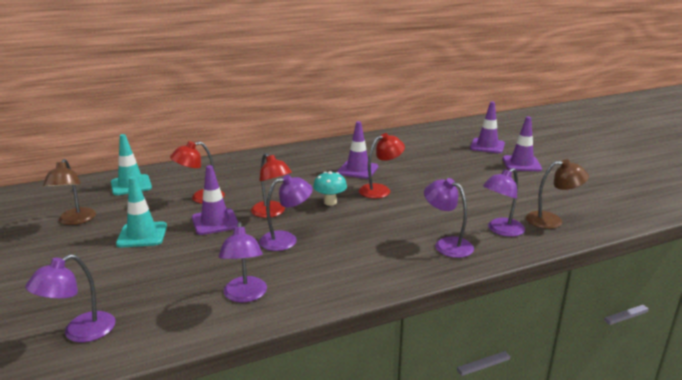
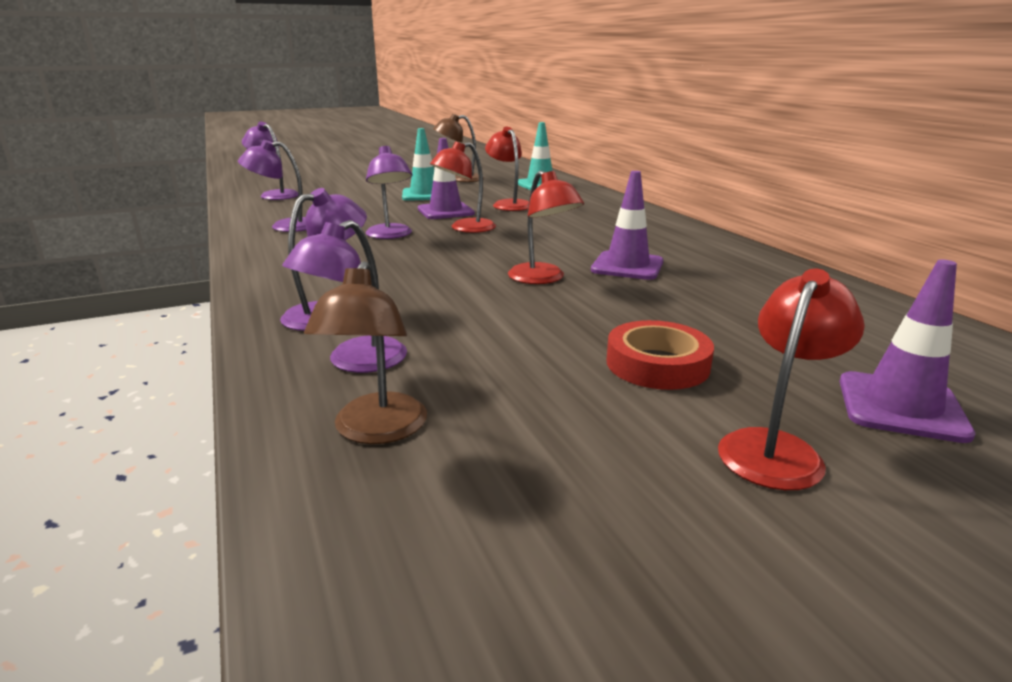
camera: 90 degrees right, 0 degrees up
(330, 202) = (494, 251): turquoise mushroom -> none
(473, 173) = (657, 364): none -> red tape
(501, 230) = (355, 362): purple lamp -> purple lamp turned 105 degrees counterclockwise
(521, 164) = (776, 448): purple traffic cone -> red lamp

